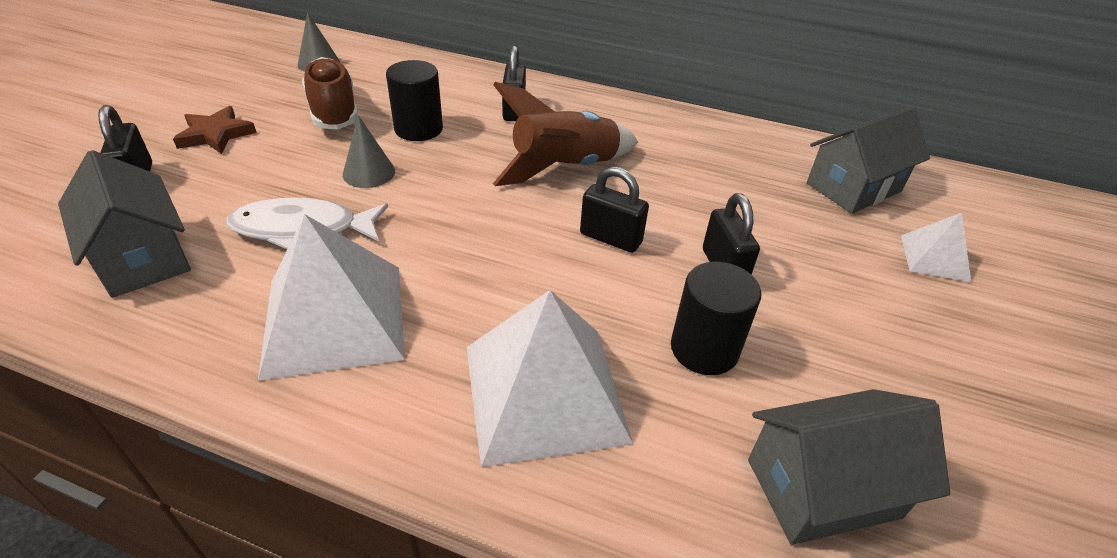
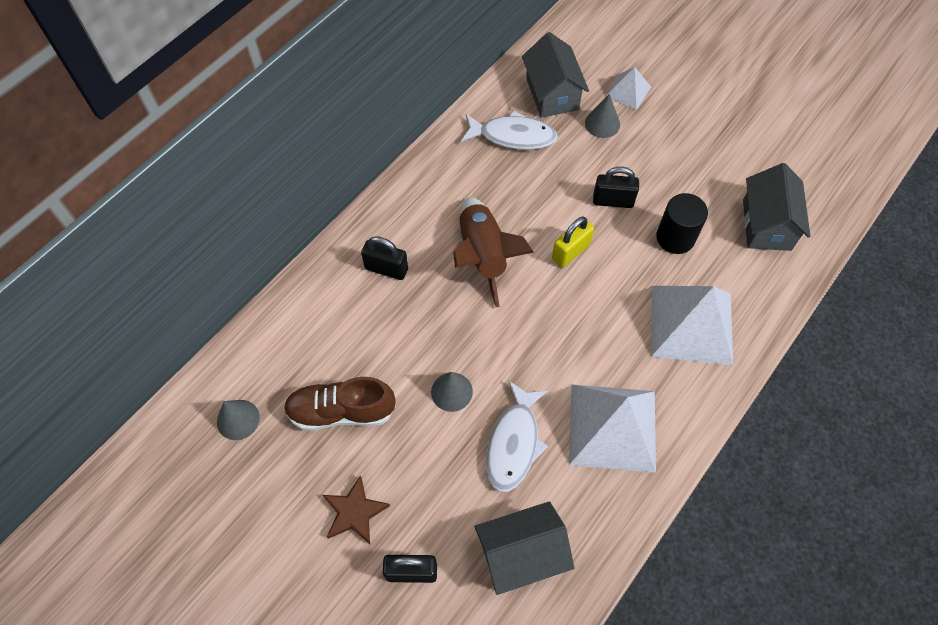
camera: 70 degrees left, 20 degrees up
(418, 129) = (395, 346): black cylinder -> none
(610, 238) = (570, 252): black padlock -> yellow padlock
(756, 166) = (513, 136): none -> white fish
(850, 239) = (602, 123): none -> grey cone

